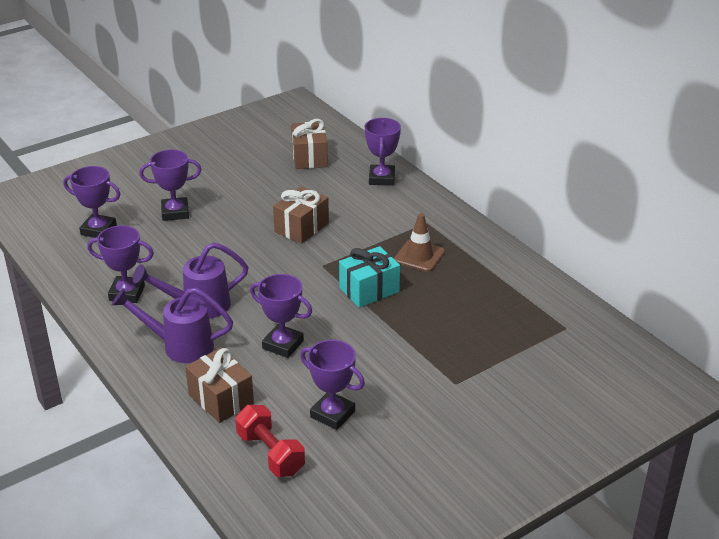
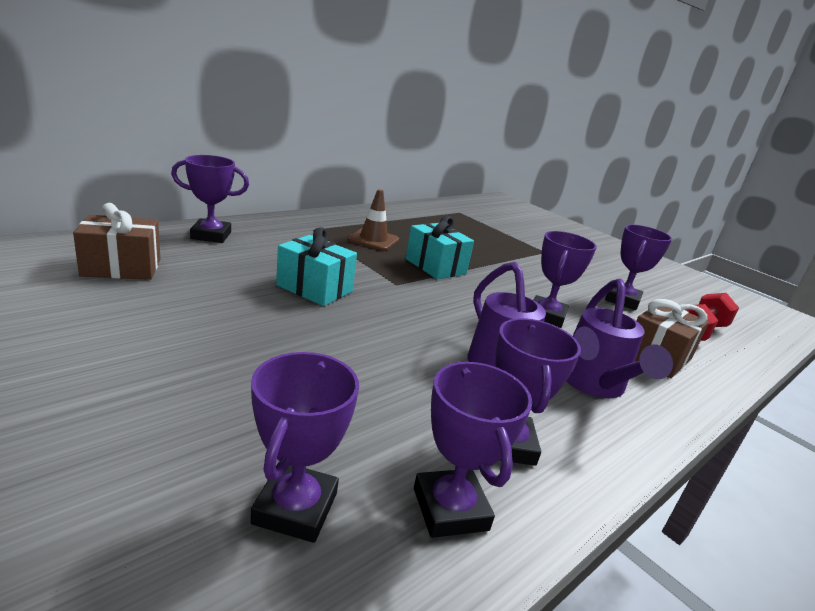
camera: 100 degrees left, 10 degrees down
(175, 212) = (246, 394): purple trophy -> purple trophy (450, 509)
(301, 227) = (314, 288): brown gift -> turquoise gift

